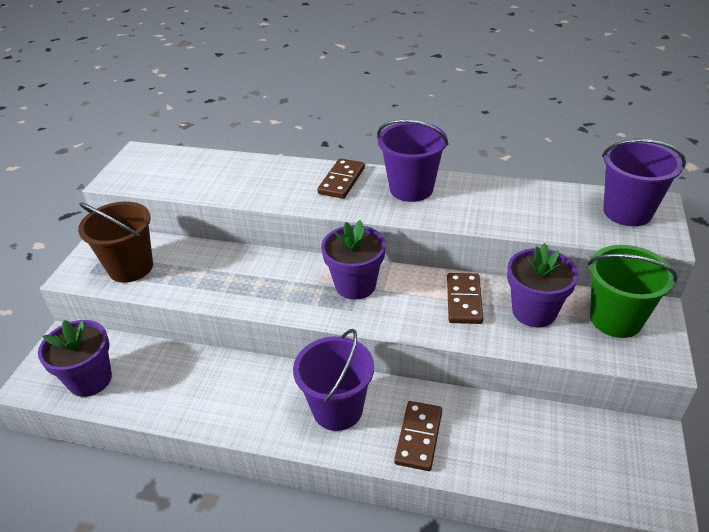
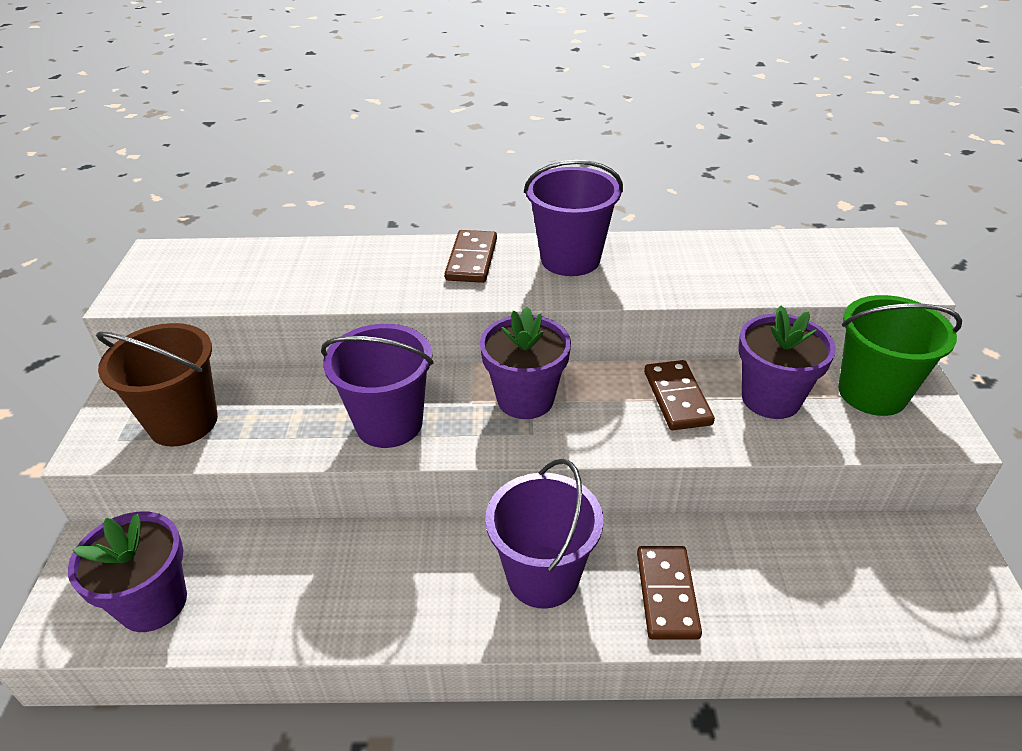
camera: 15 degrees left, 0 degrees up
(627, 212) = (850, 256): purple bucket -> purple bucket (389, 423)

